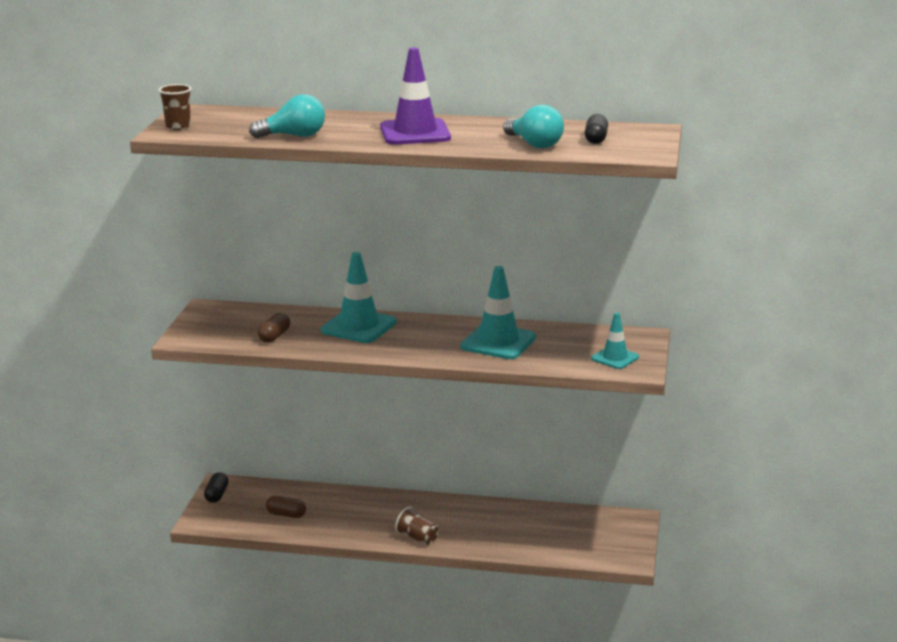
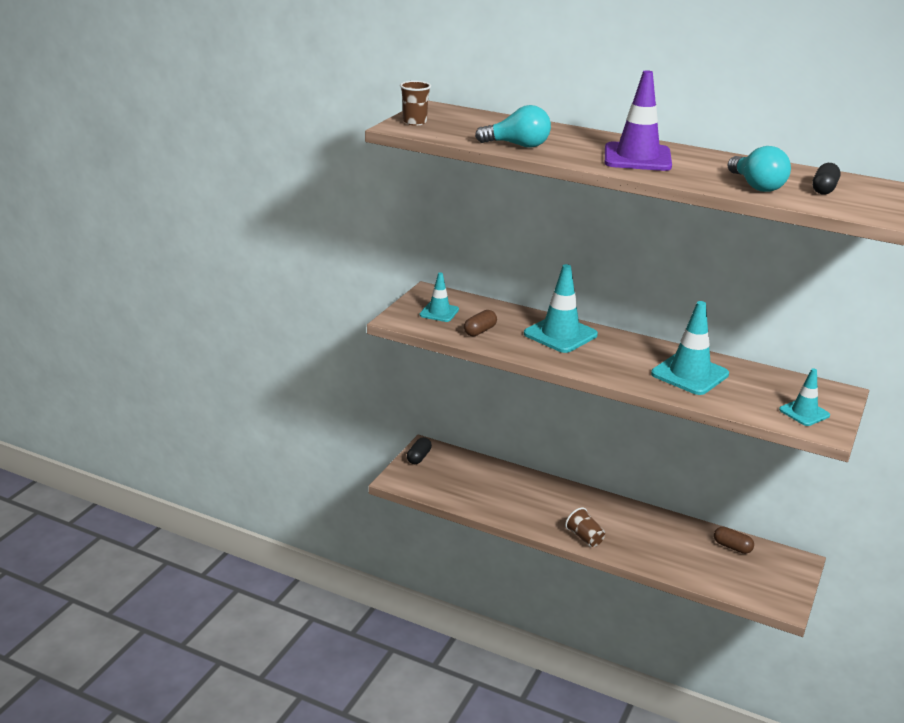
camera: 15 degrees right, 5 degrees up
(224, 325) = (439, 312): none -> turquoise traffic cone
(286, 514) = (473, 489): brown capsule -> brown capsule (732, 547)

